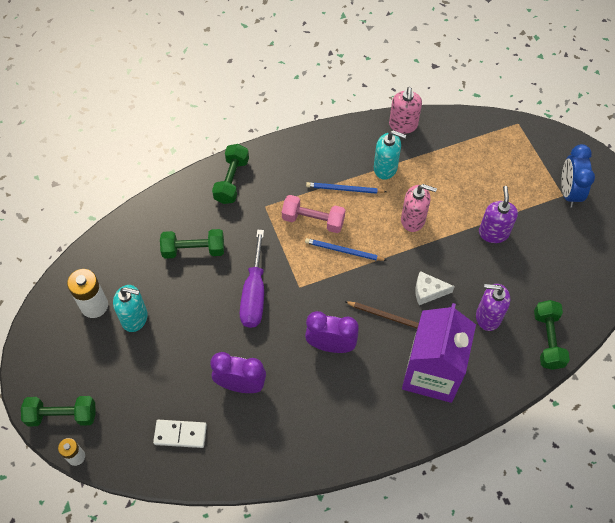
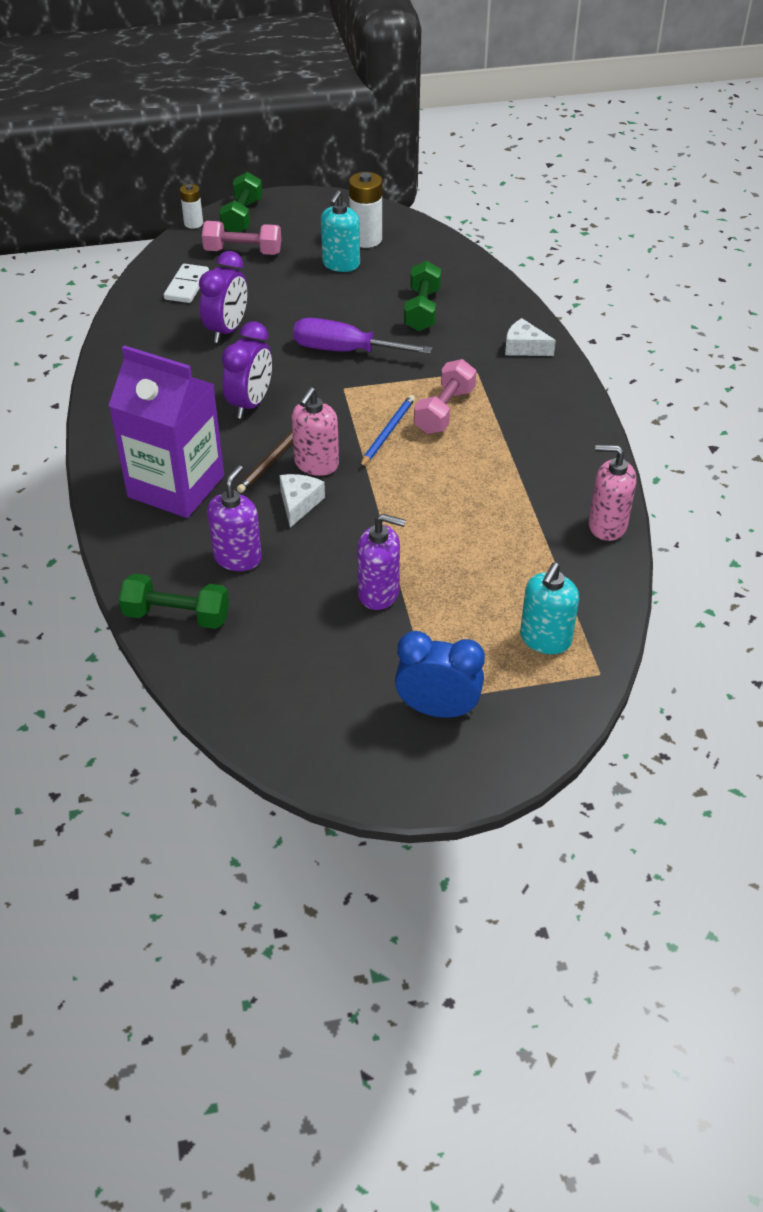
camera: 100 degrees right, 15 degrees down
(122, 400) = (243, 252): none -> pink dumbbell
(232, 180) = (524, 347): green dumbbell -> white cheese
(344, 189) = (492, 446): blue pencil -> none
(385, 168) = (523, 493): turquoise soap dispenser -> turquoise soap dispenser (545, 639)
(413, 220) = (423, 508): pink soap dispenser -> pink soap dispenser (316, 464)

